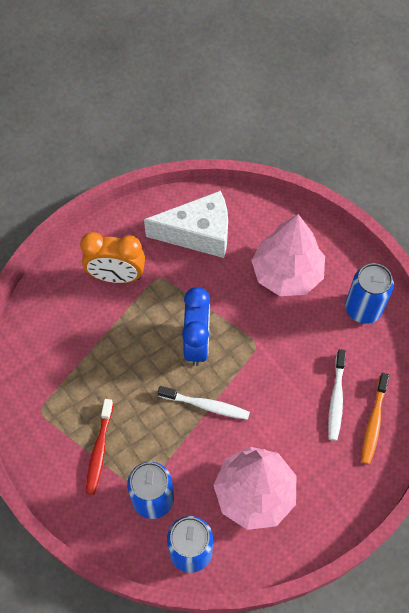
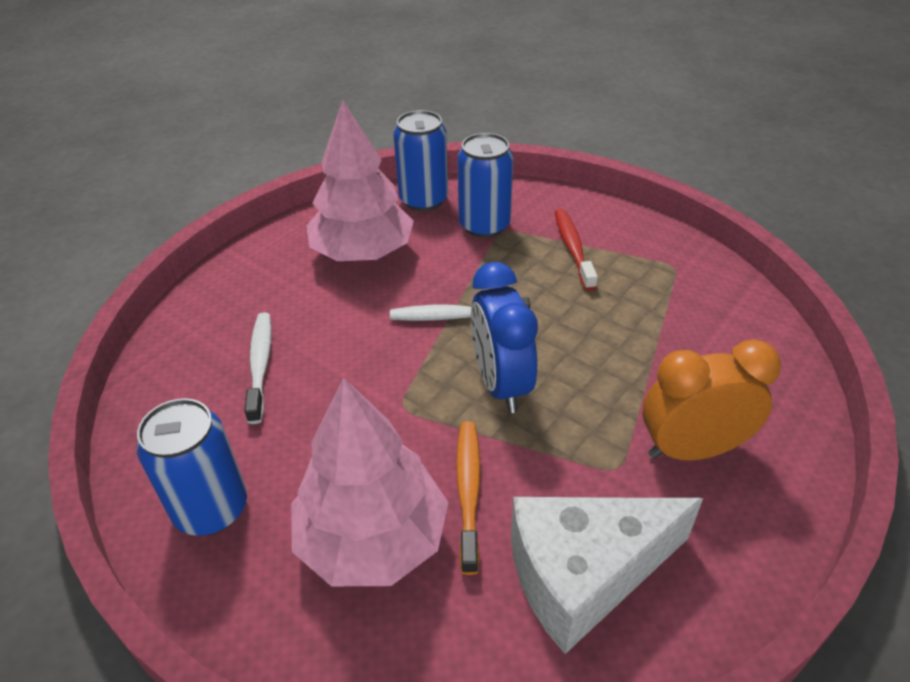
camera: 165 degrees right, 20 degrees down
(373, 422) = (201, 350): orange toothbrush -> orange toothbrush (468, 491)

